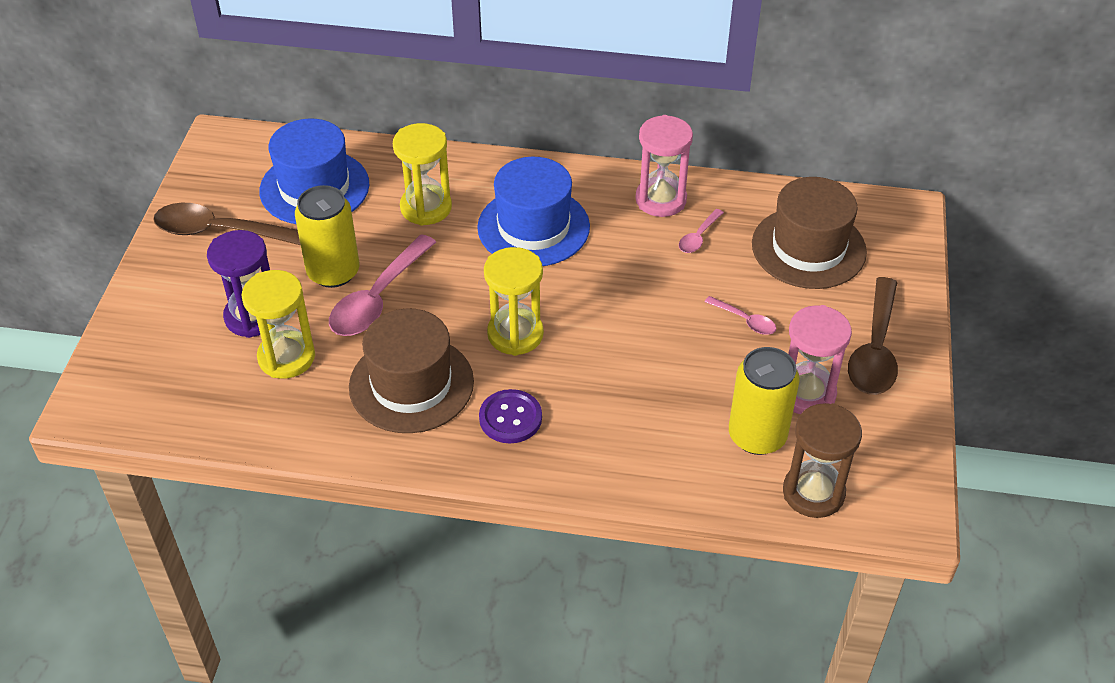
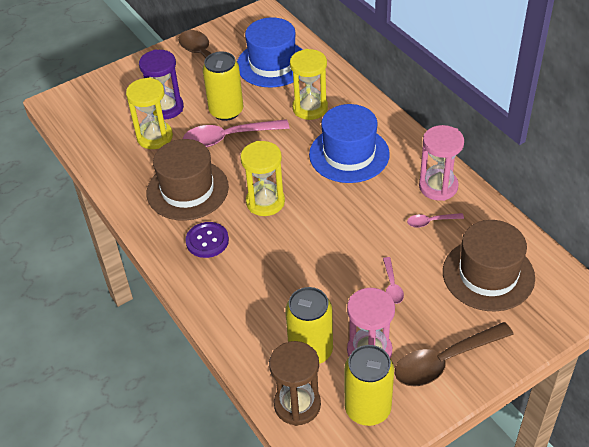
camera: 50 degrees right, 0 degrees up
(872, 442) = (367, 408): none -> yellow can

